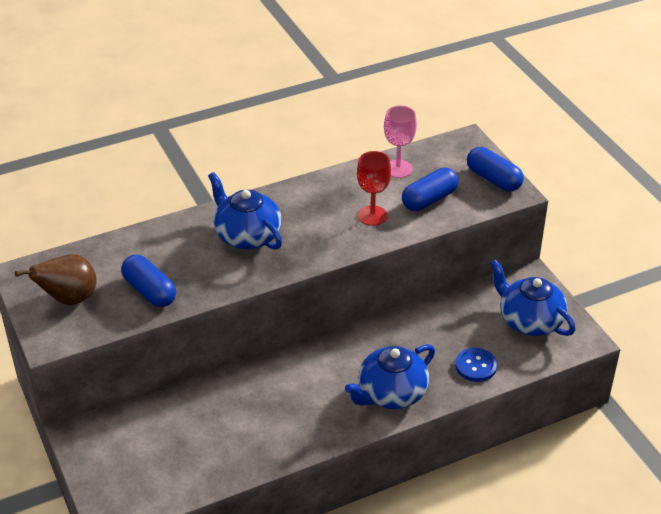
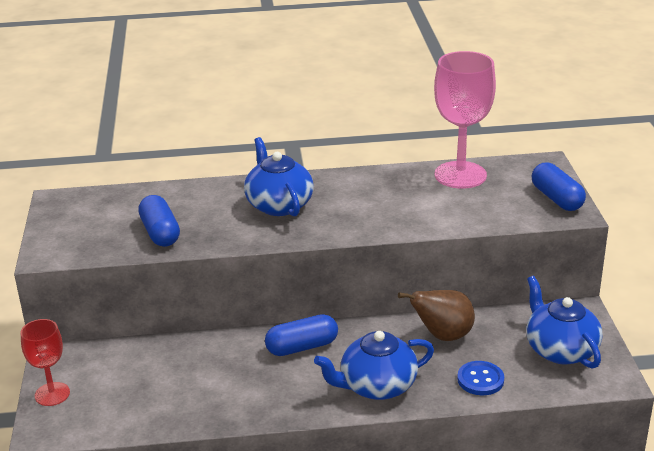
camera: 20 degrees right, 10 degrees down
(69, 299) = (84, 226): brown pear -> brown pear (442, 336)
(372, 216) = (412, 209): red goblet -> red goblet (52, 394)
(398, 169) = (460, 175): pink goblet -> pink goblet, size x1.73
(429, 199) = (479, 205): blue capsule -> blue capsule (302, 347)

